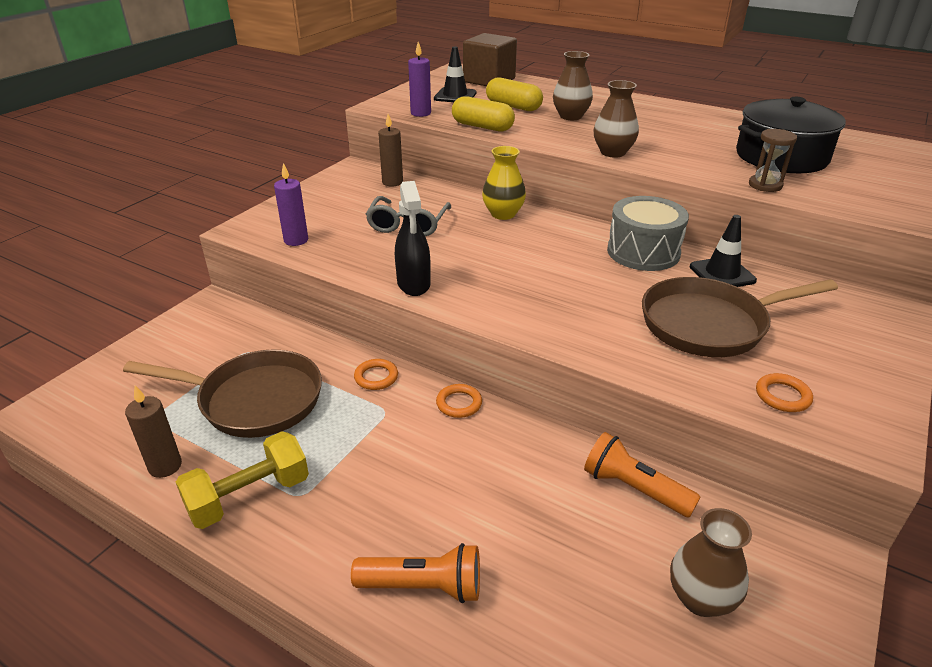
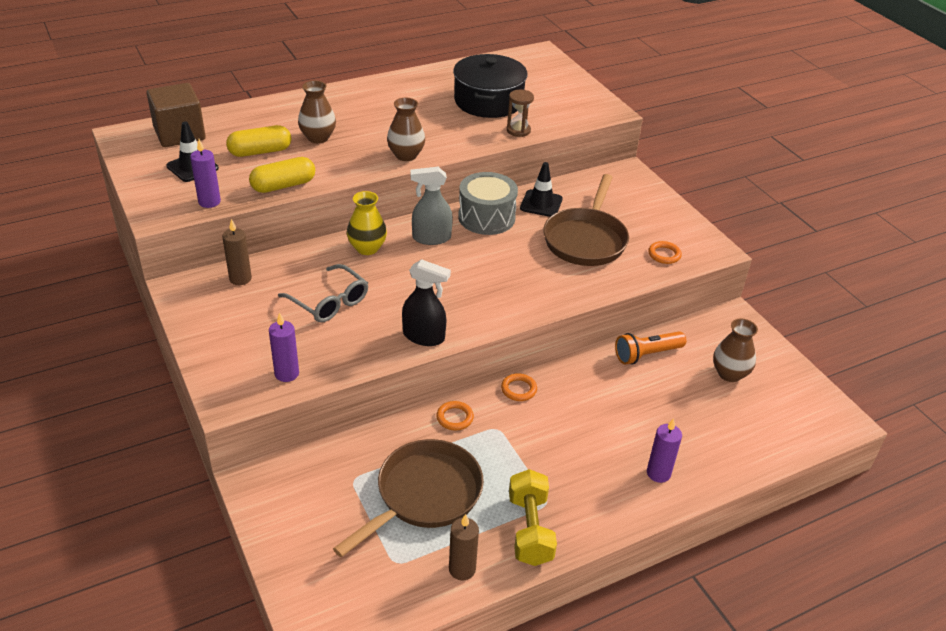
camera: 60 degrees left, 5 degrees up
(423, 586) = (658, 473): orange flashlight -> purple candle
(564, 236) = (431, 238): none -> grey spray bottle

